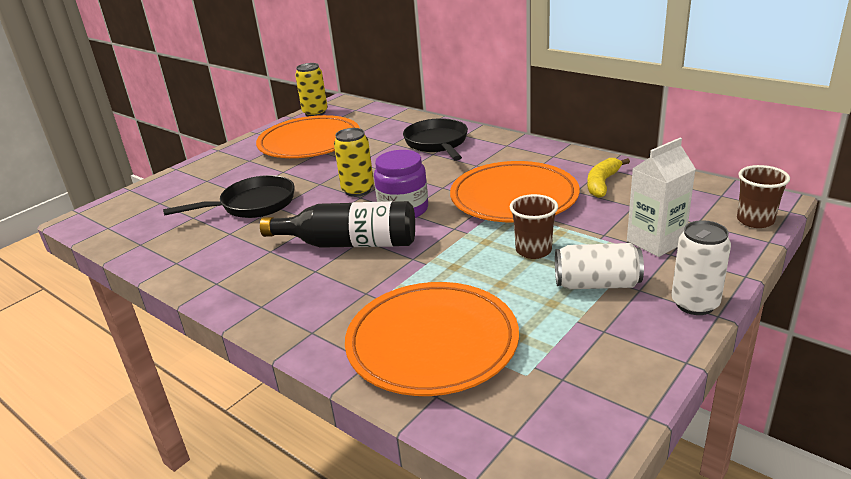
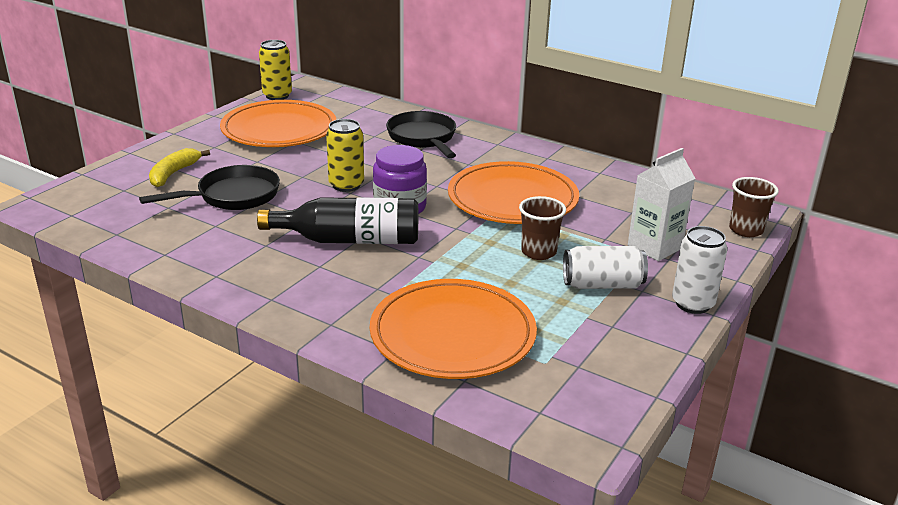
camera: 10 degrees left, 0 degrees up
(602, 183) = (599, 188): yellow banana -> yellow banana (173, 173)

